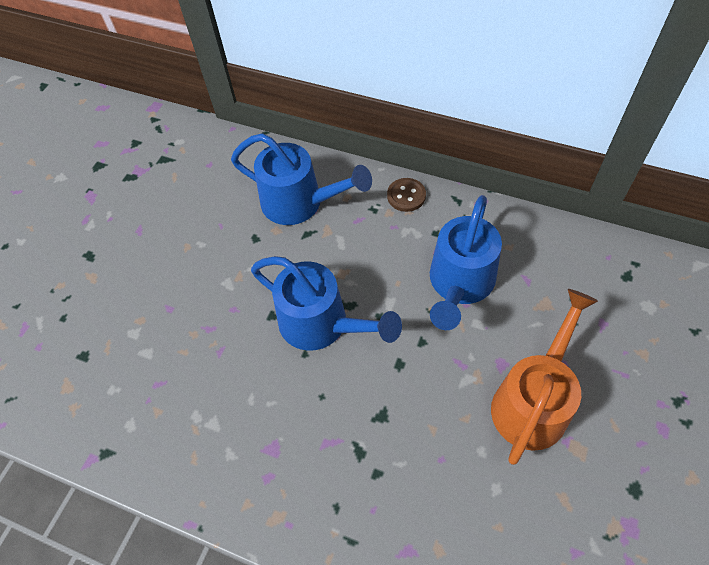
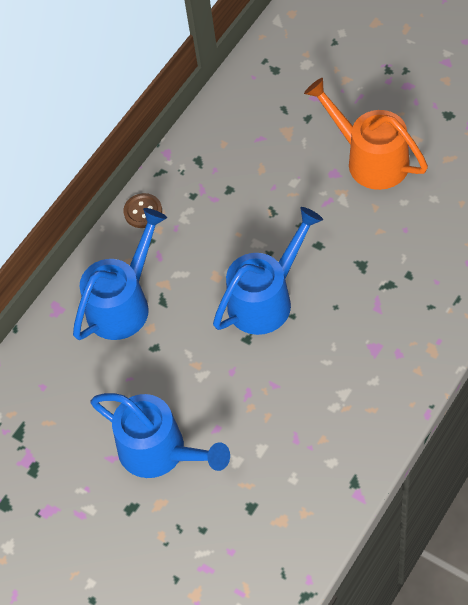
camera: 75 degrees left, 0 degrees up
(459, 285) = (253, 188): blue watering can -> blue watering can (161, 452)

